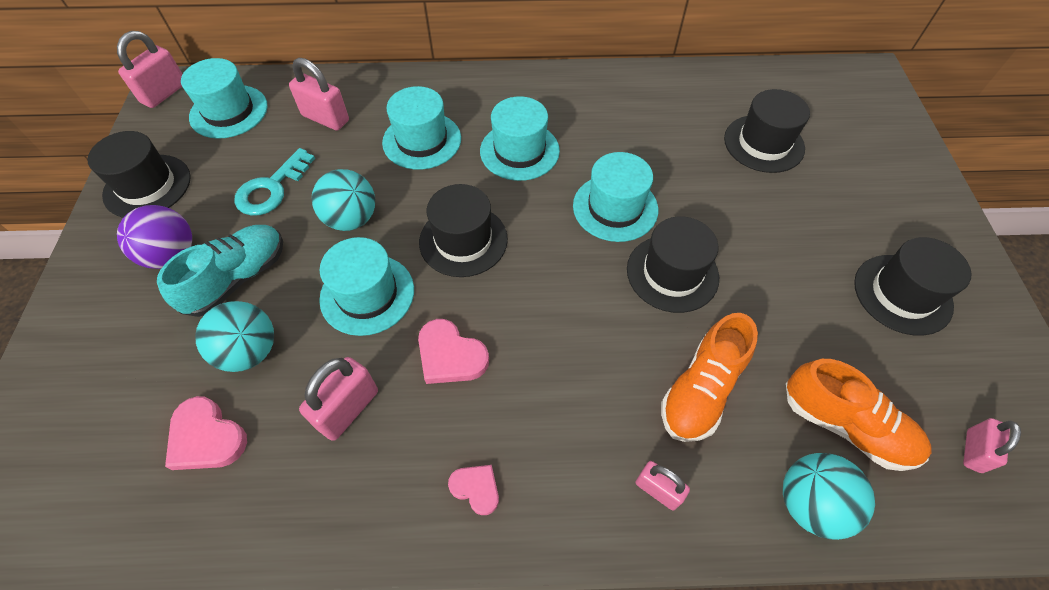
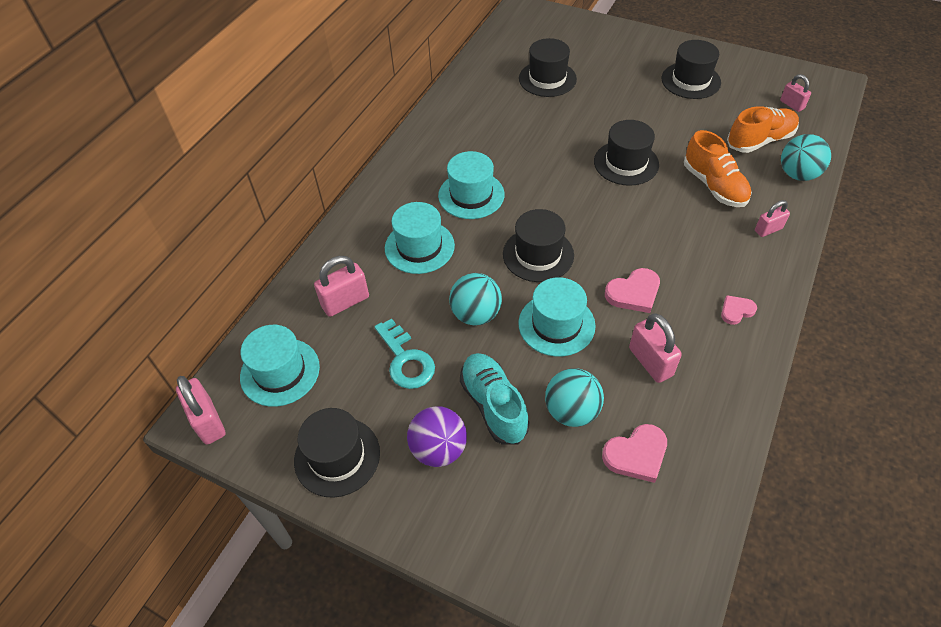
camera: 60 degrees left, 5 degrees down
(615, 208) = (557, 167): turquoise hat -> none

